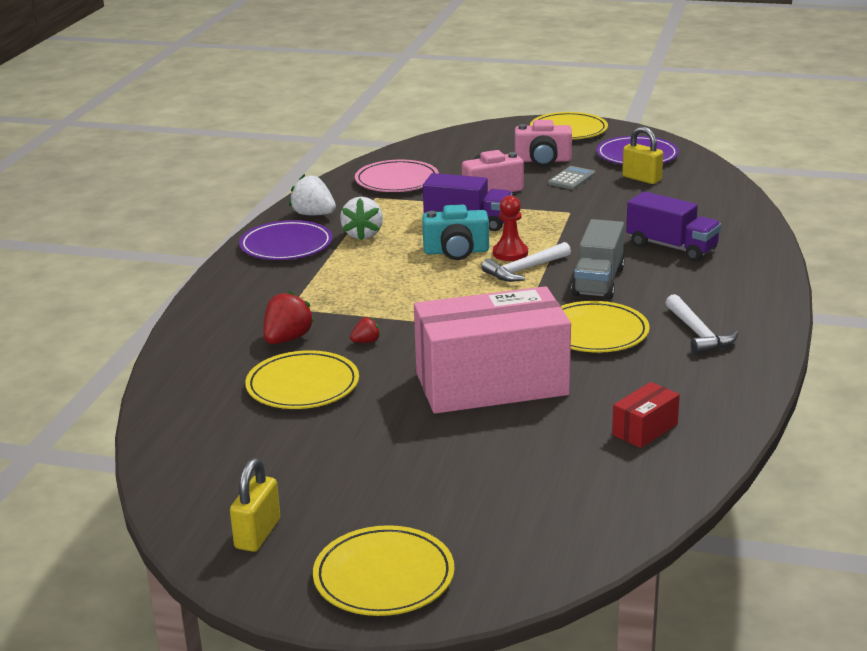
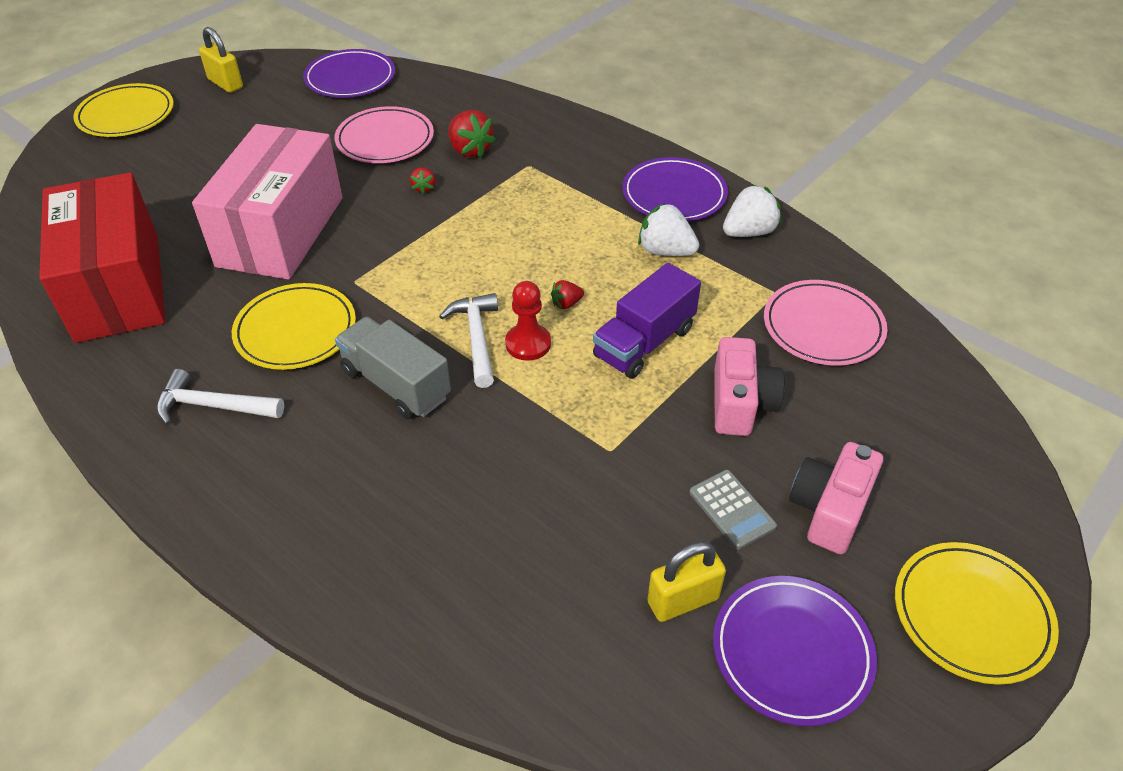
camera: 115 degrees right, 20 degrees up
(190, 450) = (350, 78): none -> purple plate
(303, 385) = (385, 140): yellow plate -> pink plate
(456, 251) = (566, 304): turquoise camera -> red strawberry
(645, 429) = (118, 287): red box -> red box, size x2.42
(671, 247) = (424, 500): purple truck -> none

